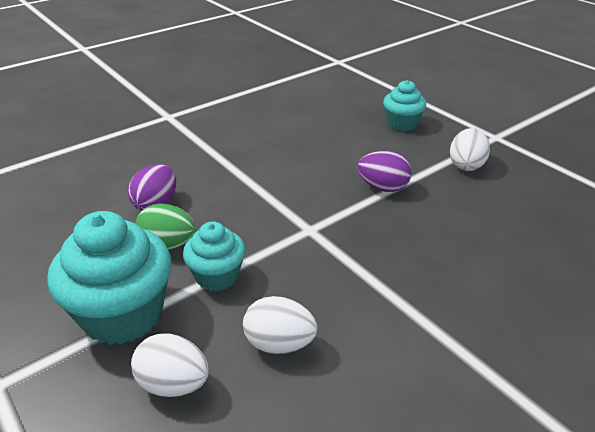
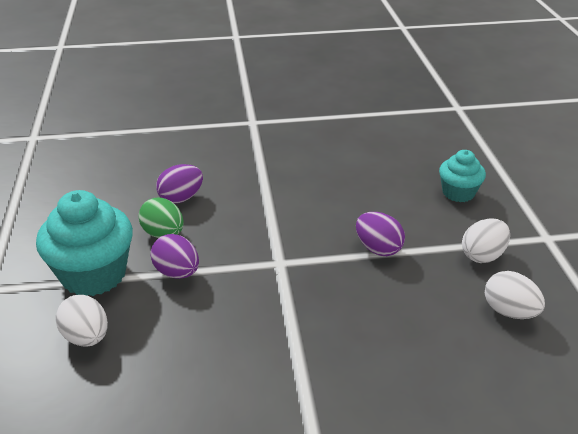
camera: 30 degrees right, 0 degrees up
(217, 276) = (177, 272): turquoise cupcake -> purple egg
(279, 343) = (177, 342): white egg -> white egg (509, 311)

